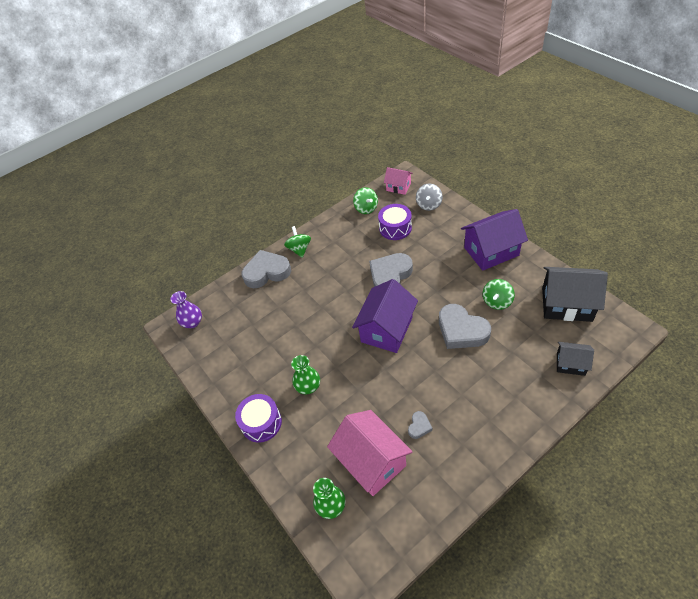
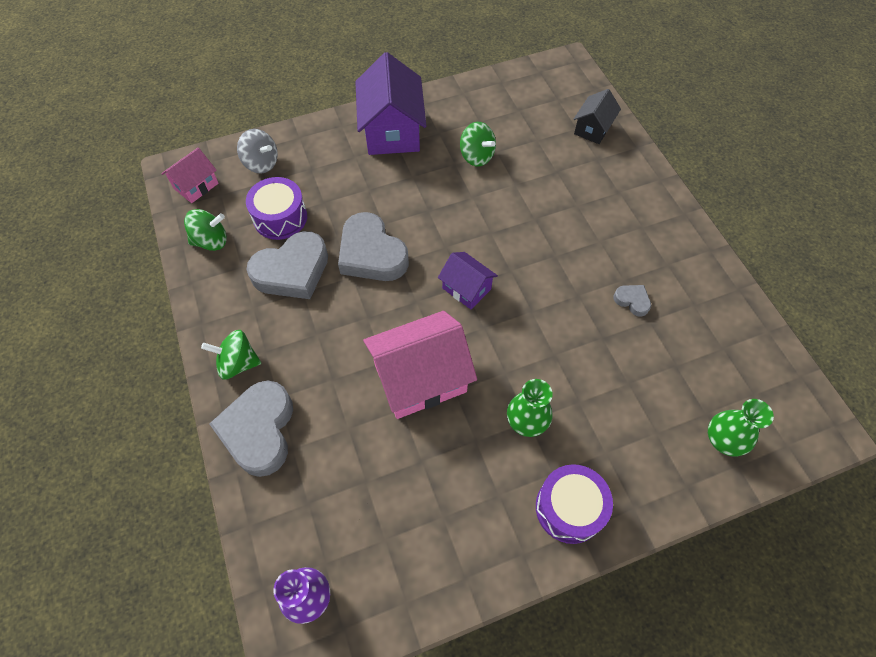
camera: 80 degrees left, 10 degrees up
(371, 461) = (669, 371): pink house -> pink house (420, 378)
(386, 329) = (466, 288): purple house -> purple house, size x0.55
(461, 330) = (505, 207): grey heart -> grey heart (292, 271)
(566, 304) = (511, 98): black house -> none

